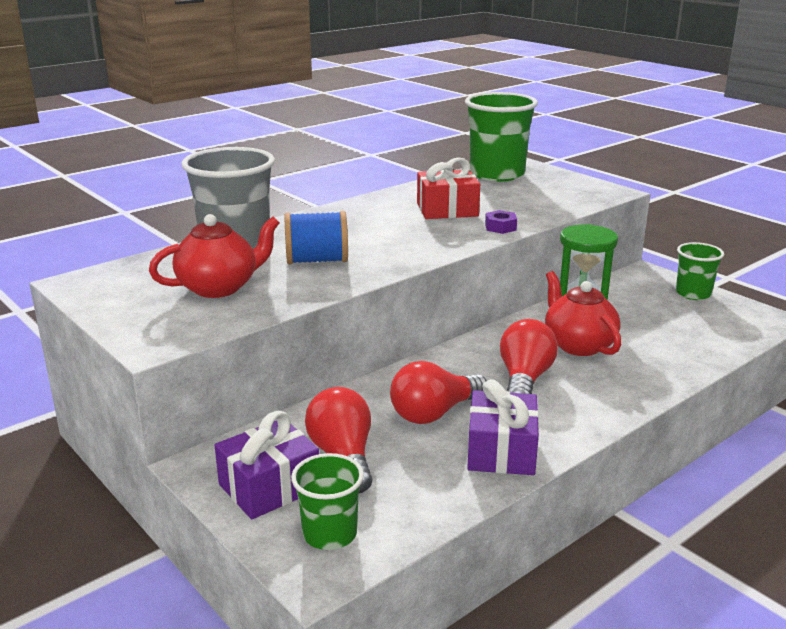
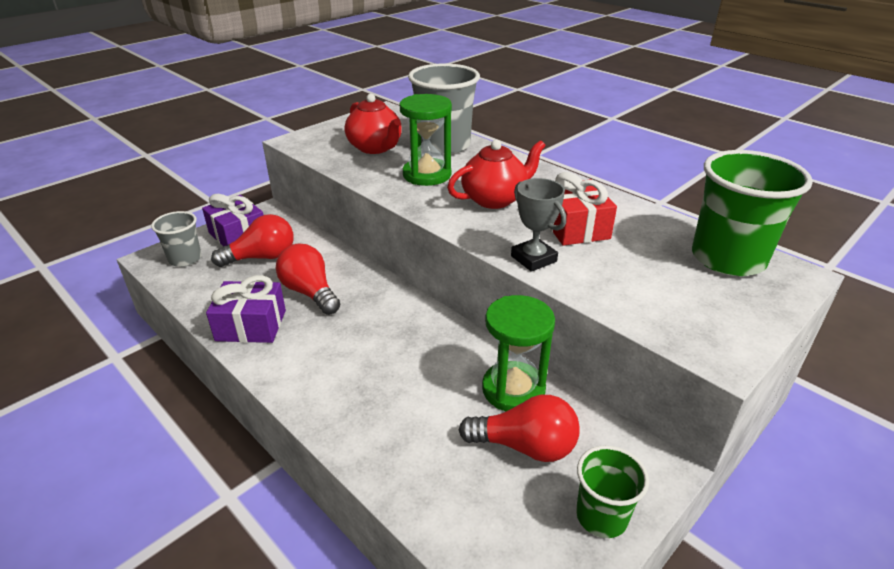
camera: 85 degrees right, 10 degrees up
(317, 261) = (427, 175): blue spool -> green hourglass
(330, 534) = (185, 259): green cup -> grey cup
(500, 227) = (533, 259): purple nut -> grey trophy
(524, 379) = (359, 341): red light bulb -> red light bulb (525, 446)
(578, 345) = (429, 381): red teapot -> red teapot (495, 199)

